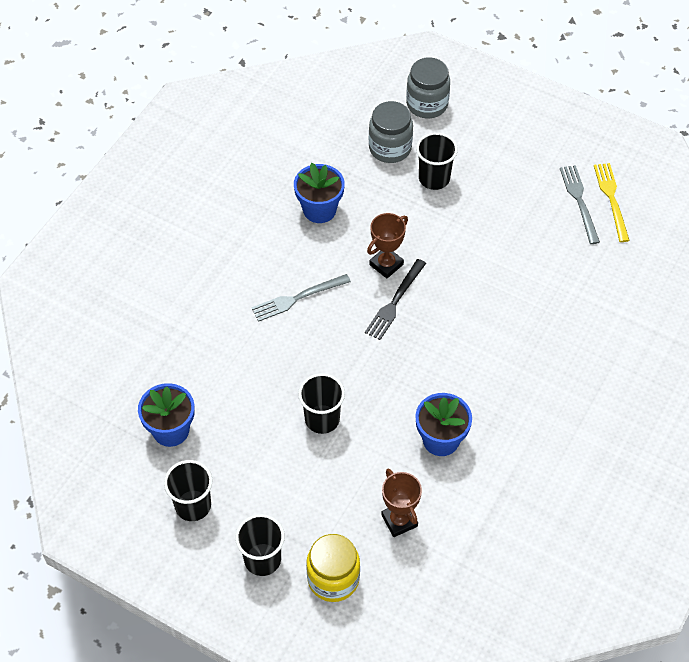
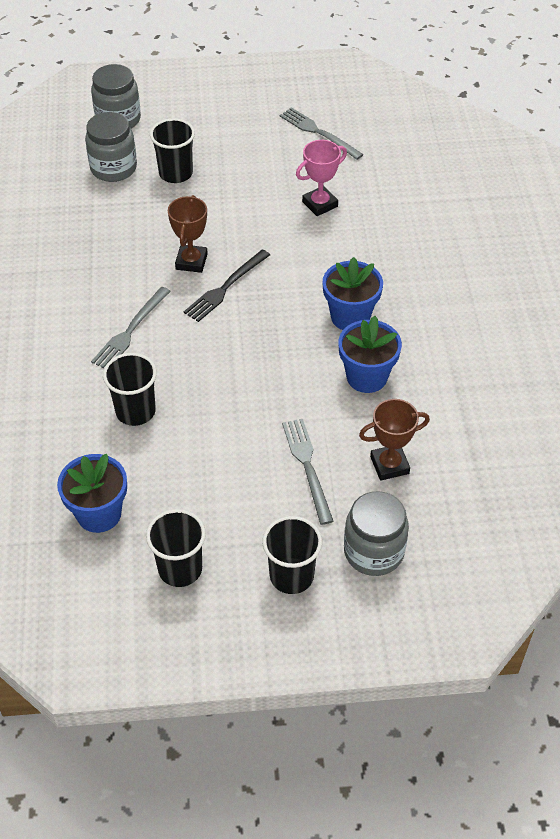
camera: 35 degrees left, 5 degrees down
(319, 210) = (88, 248): blue flower pot -> blue flower pot (350, 317)
(322, 419) = (243, 420): black cup -> black cup (135, 411)
(333, 579) = (373, 551): yellow jar -> grey jar
(339, 485) = (307, 467): none -> grey fork
(395, 301) = (226, 287): black fork -> black fork turned 45 degrees clockwise
(399, 520) = (389, 465): brown trophy -> brown trophy turned 45 degrees counterclockwise
(526, 269) = (320, 204): none -> pink trophy
(611, 199) = (344, 119): yellow fork -> none

